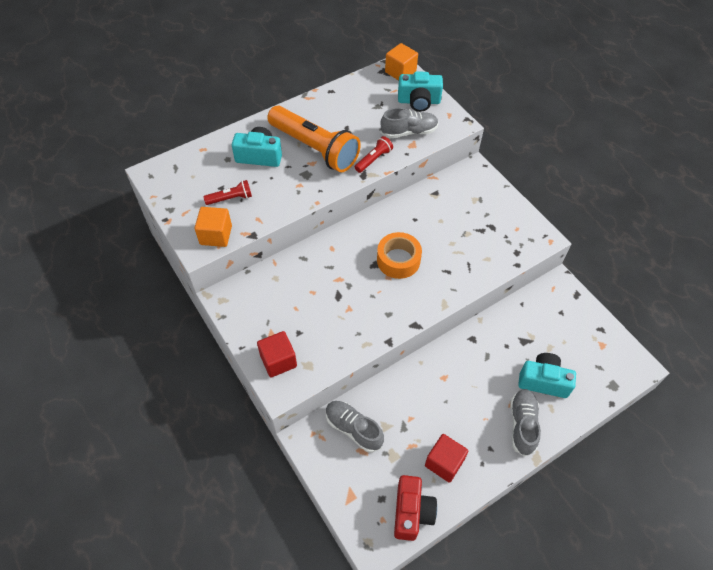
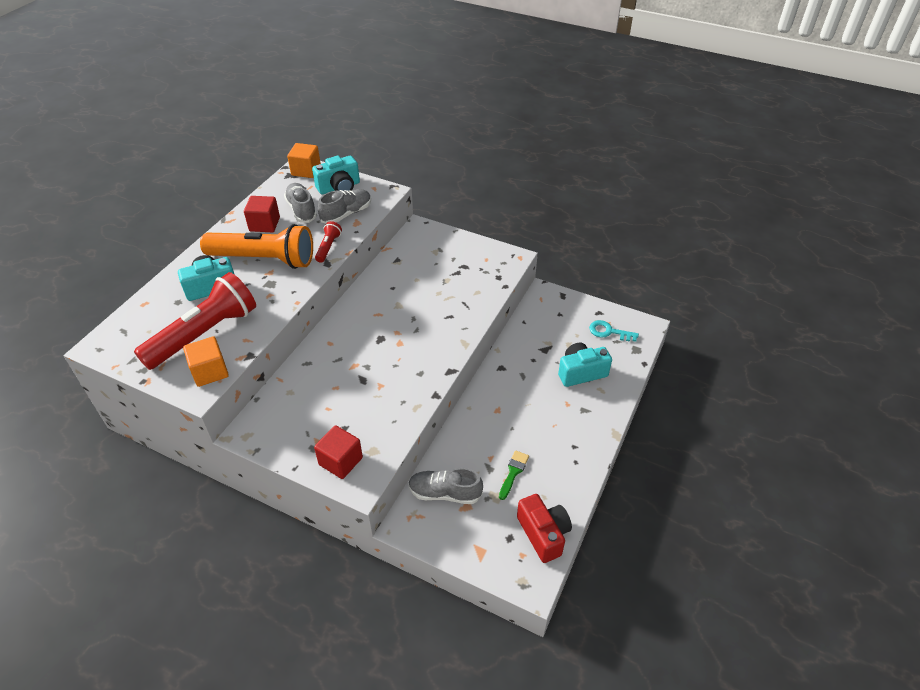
camera: 30 degrees left, 10 degrees down
(230, 198) = (204, 334): red flashlight -> red flashlight, size x2.30
(398, 260) = (399, 326): orange tape -> none
(421, 442) = (513, 472): none -> green brush
(444, 462) = (544, 478): red cube -> red cube (264, 224)
(522, 424) = (587, 414): grey shoe -> grey shoe (301, 210)
(598, 354) = (609, 332): none -> turquoise key

